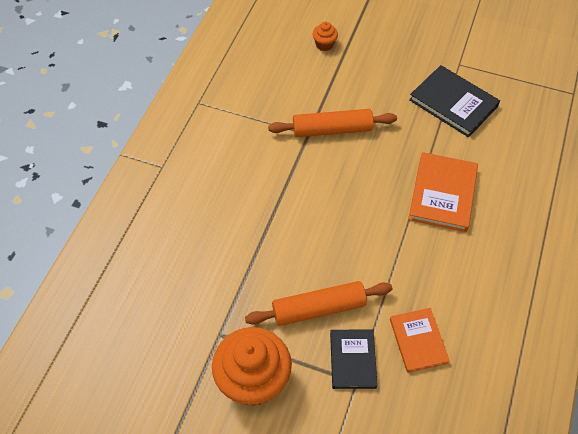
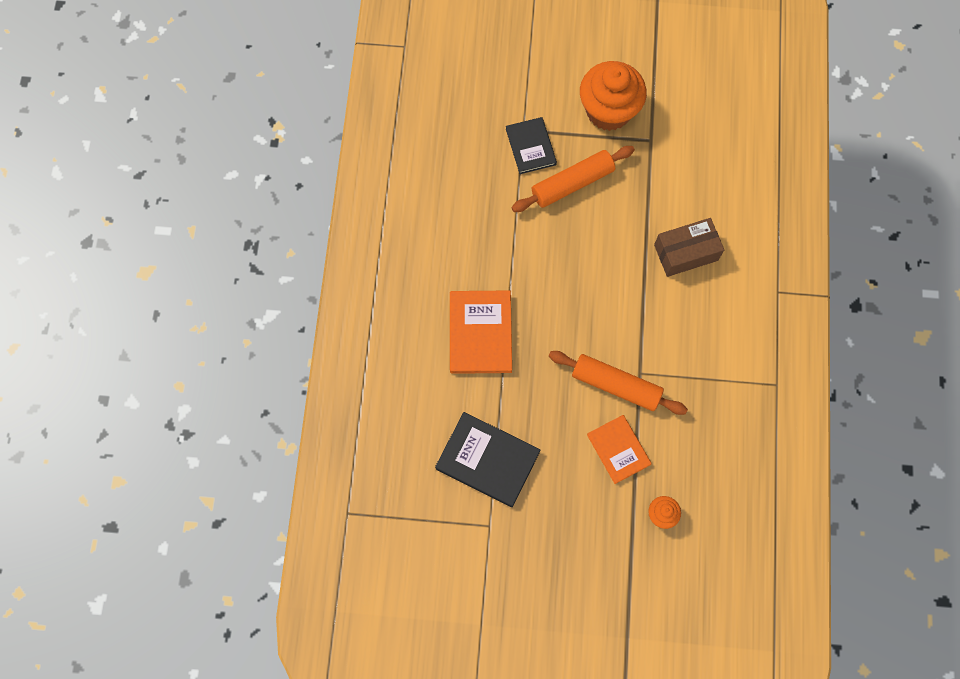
camera: 165 degrees right, 15 degrees up
(229, 217) = (686, 252): none -> brown box
(332, 129) = (616, 385): orange rolling pin -> orange rolling pin turned 45 degrees clockwise
(418, 341) = (478, 176): orange book -> orange book (618, 449)

